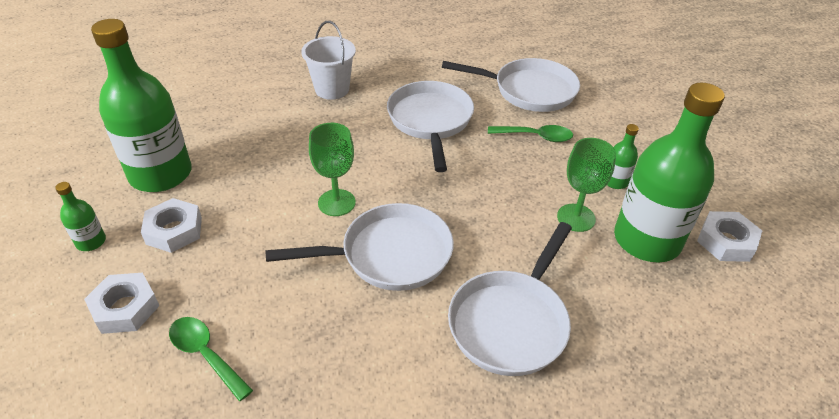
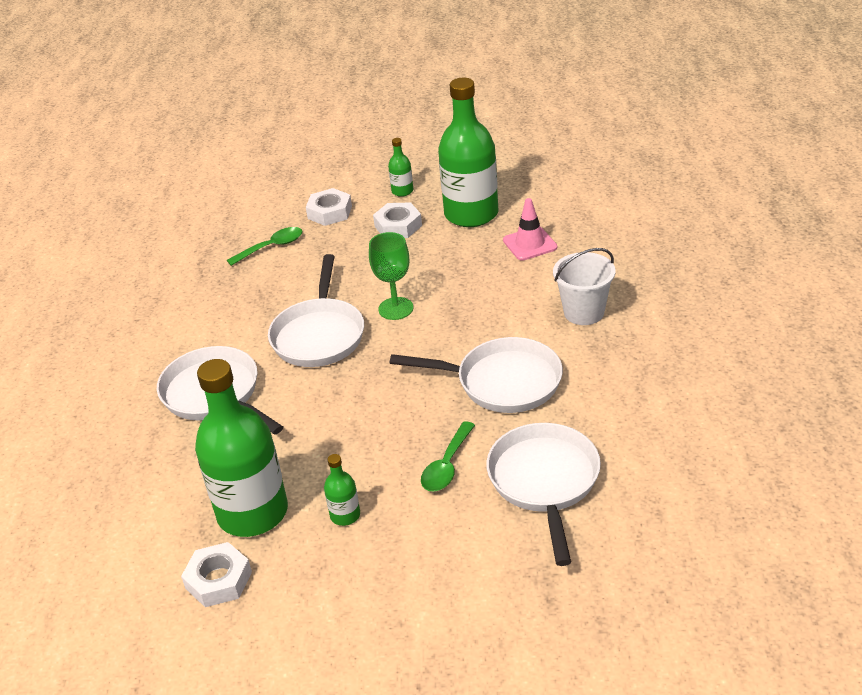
camera: 110 degrees right, 5 degrees down
(225, 128) = (530, 244): none -> pink traffic cone
(529, 90) = (544, 482): white pan -> white pan turned 150 degrees clockwise
(576, 218) = (307, 466): green goblet -> none

